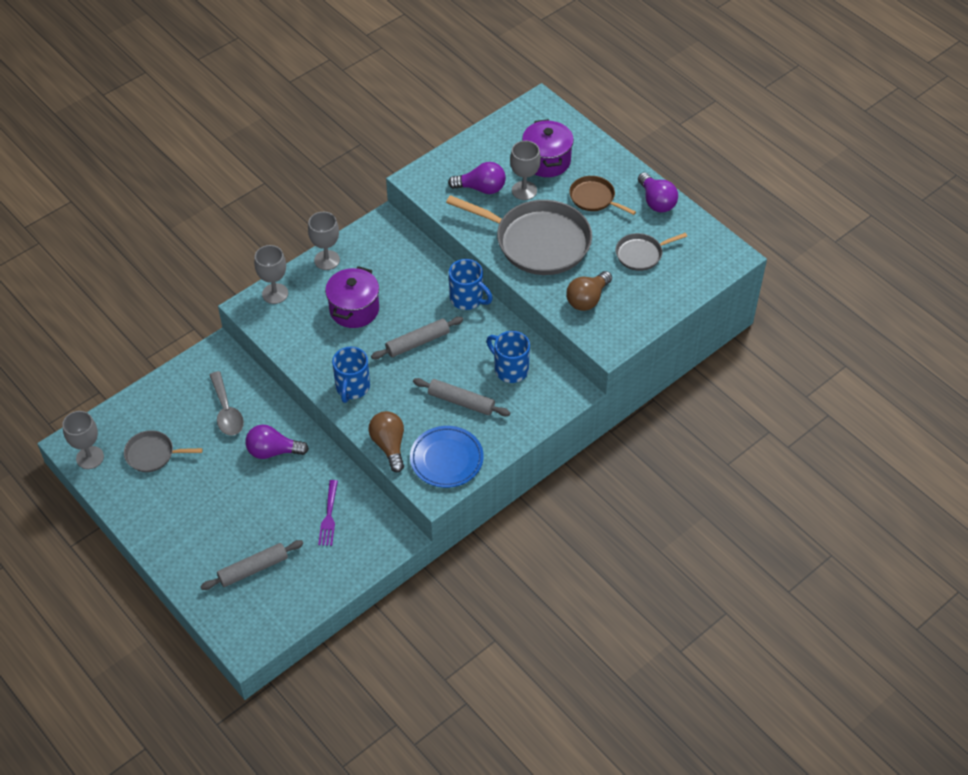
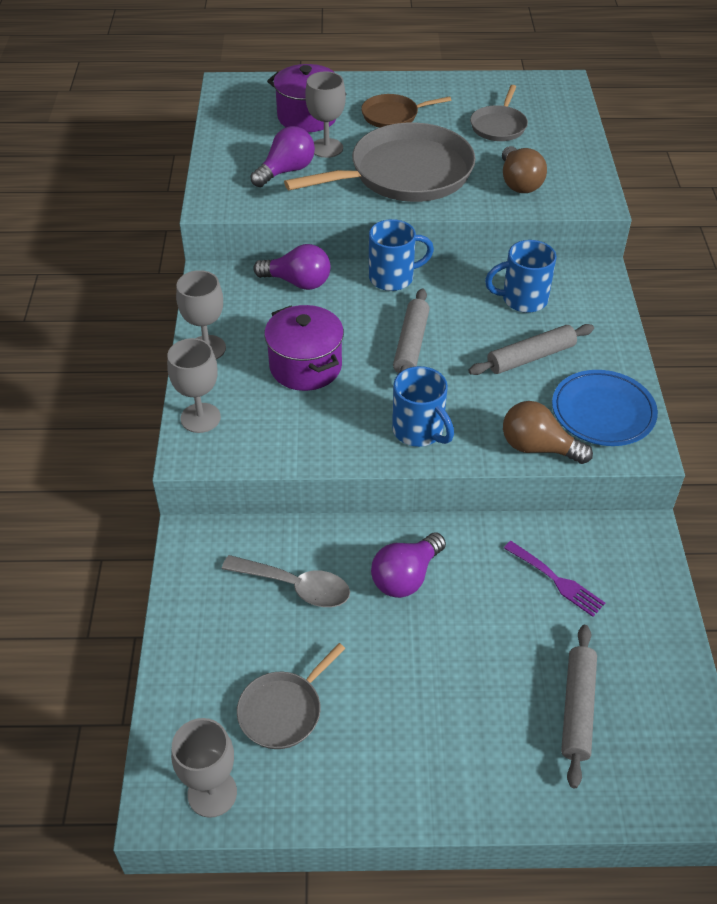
camera: 50 degrees left, 5 degrees down
(656, 201) = (444, 87): purple light bulb -> purple light bulb (298, 282)

